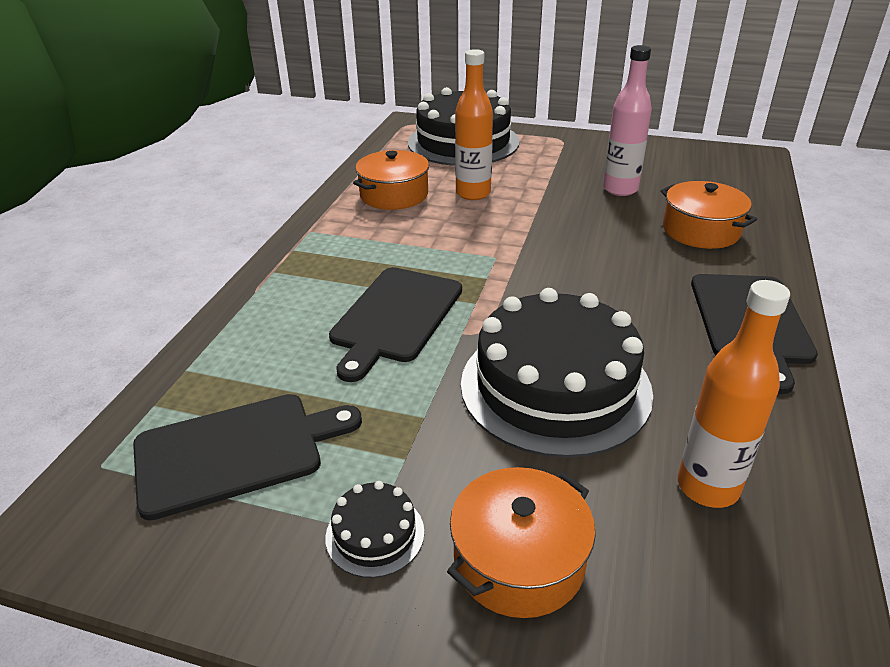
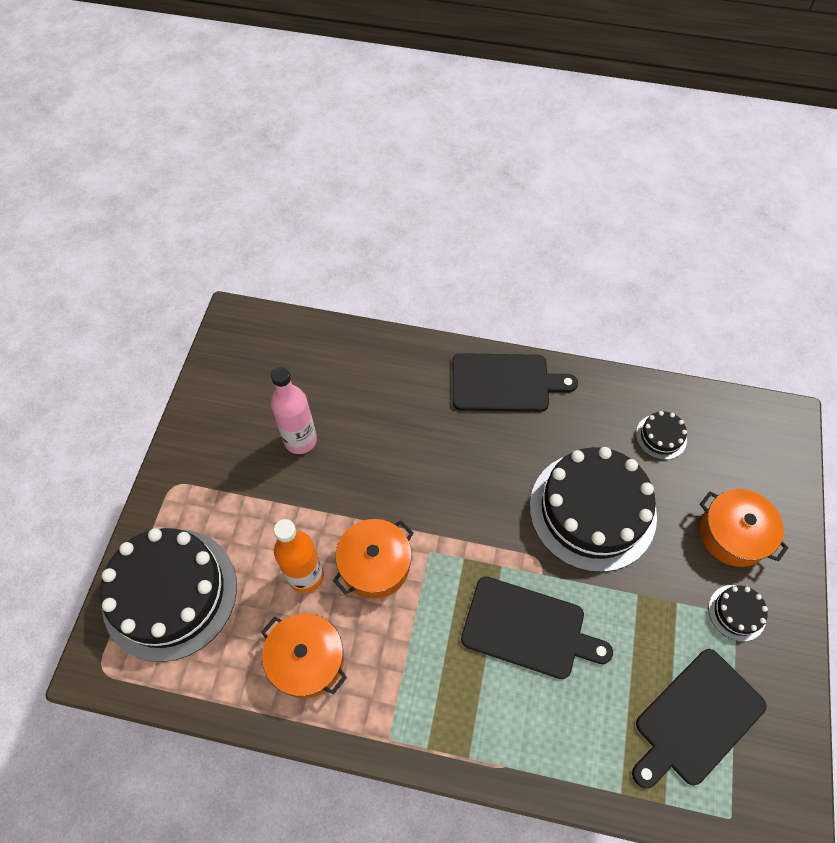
camera: 95 degrees left, 25 degrees up
(236, 452) = (696, 719): black cutting board -> black cutting board turned 105 degrees counterclockwise
(701, 230) = (378, 389): orange pot -> orange pot (375, 564)
(707, 487) = (661, 436): orange bottle -> black cake

